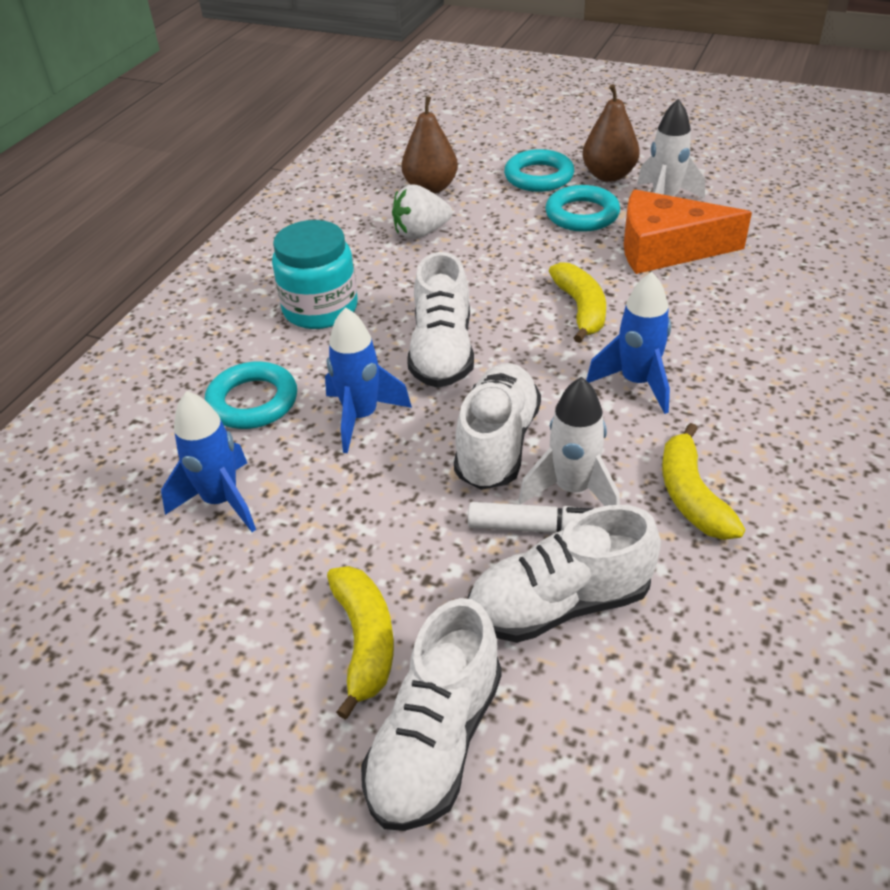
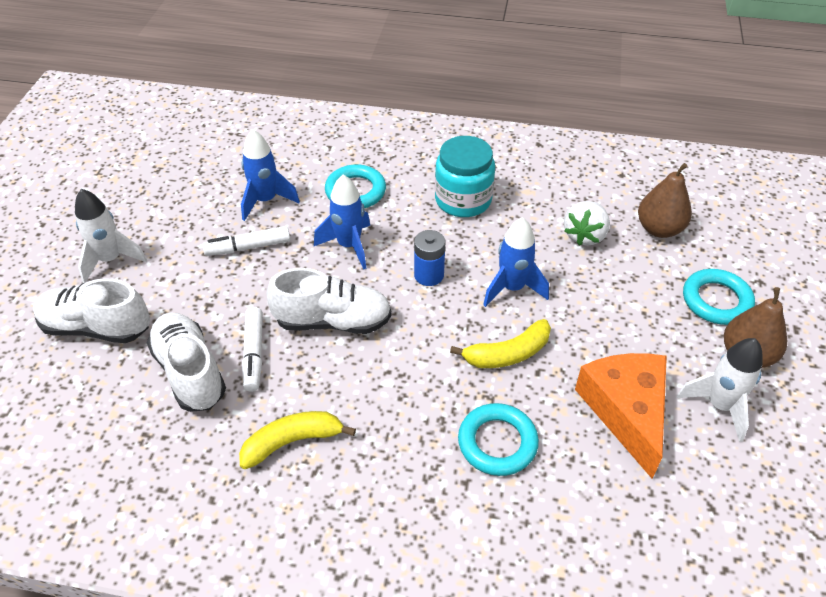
camera: 75 degrees right, 5 degrees up
(319, 526) = (248, 247): none -> white marker
(365, 641) = (163, 285): yellow banana -> none
(421, 233) = (584, 235): white strawberry -> white strawberry turned 120 degrees counterclockwise
(442, 352) = (429, 275): white shoe -> blue battery
(572, 490) = (291, 369): white rocket -> white rocket (111, 260)
(582, 214) = (661, 340): turquoise ring -> turquoise ring (497, 443)
(637, 383) = (417, 400): blue rocket -> blue rocket (512, 288)

